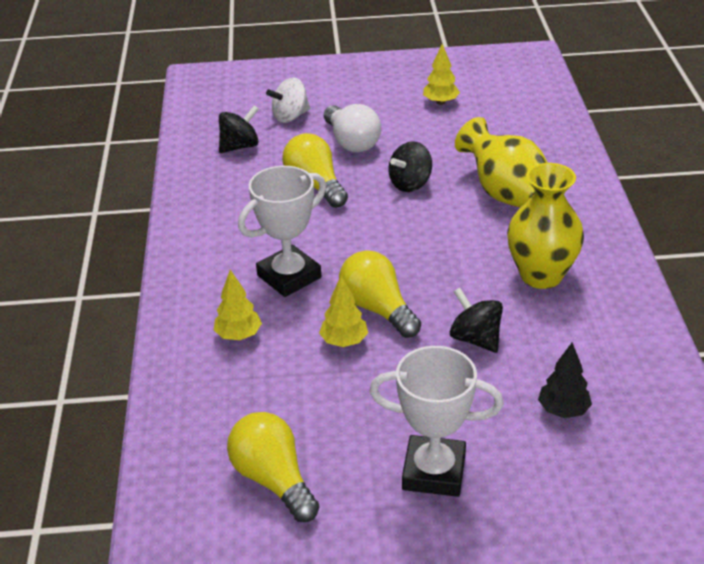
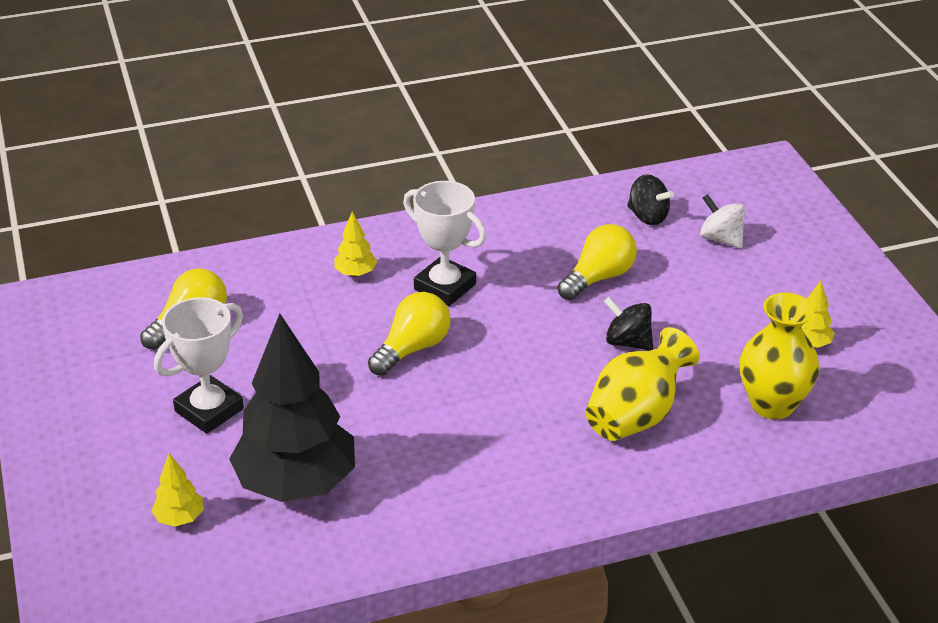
camera: 75 degrees right, 0 degrees up
(344, 341) = (361, 335): yellow tree -> yellow tree (180, 518)
(351, 142) = (690, 289): white light bulb -> none
(434, 472) = (209, 410): white trophy -> white trophy turned 45 degrees clockwise
(475, 339) = (384, 417): black spinning top -> none
(541, 275) = (496, 454): yellow vase -> yellow vase (772, 404)
(563, 410) = (296, 484): black tree -> black tree, size x2.47

